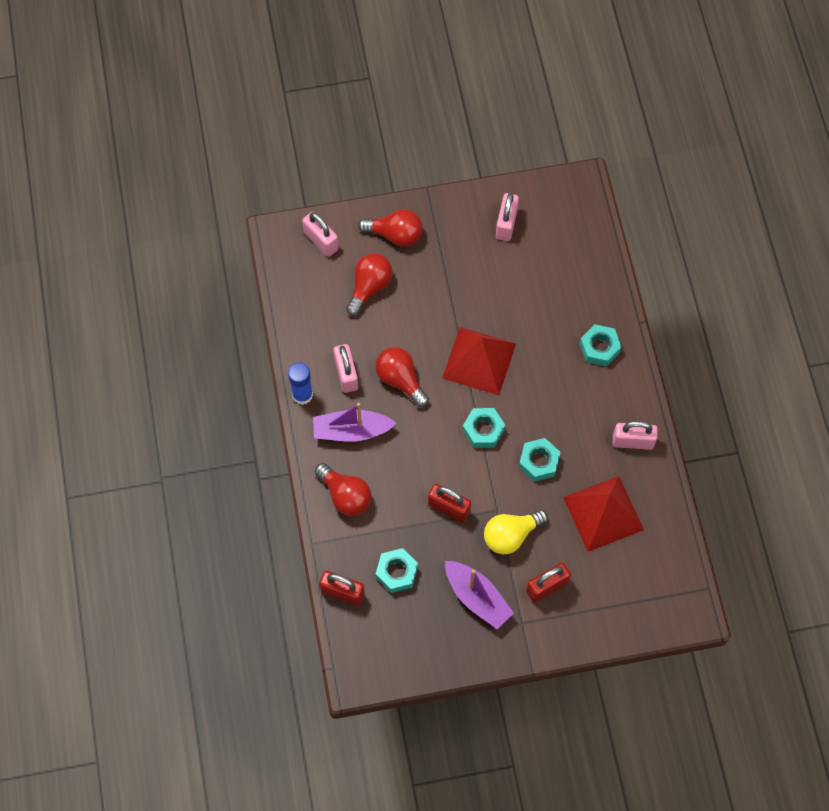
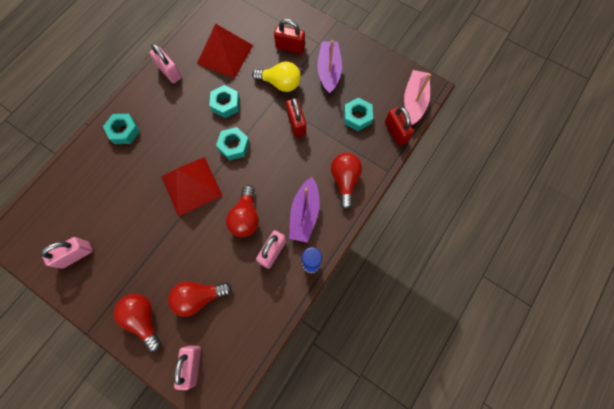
camera: 135 degrees left, 5 degrees up
(351, 430) = (304, 214): purple boat -> purple boat turned 60 degrees clockwise
(356, 647) = (414, 101): none -> pink boat

